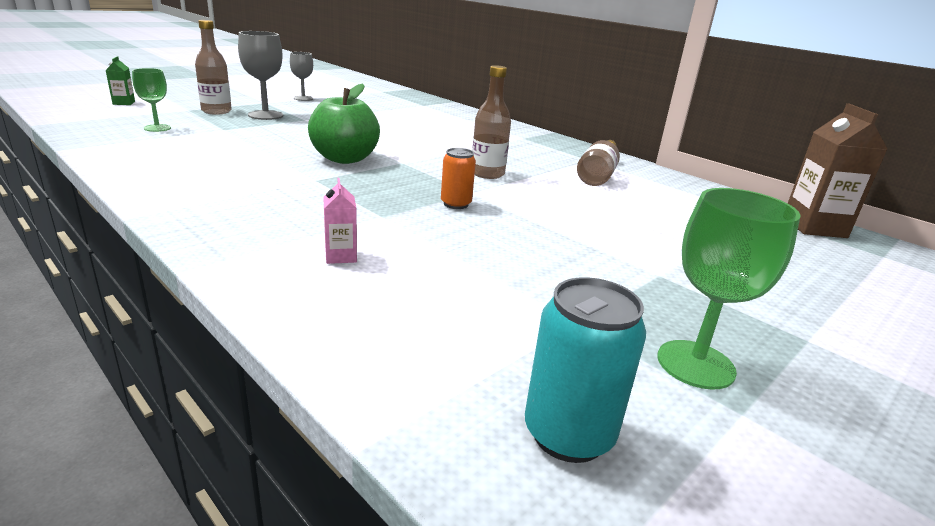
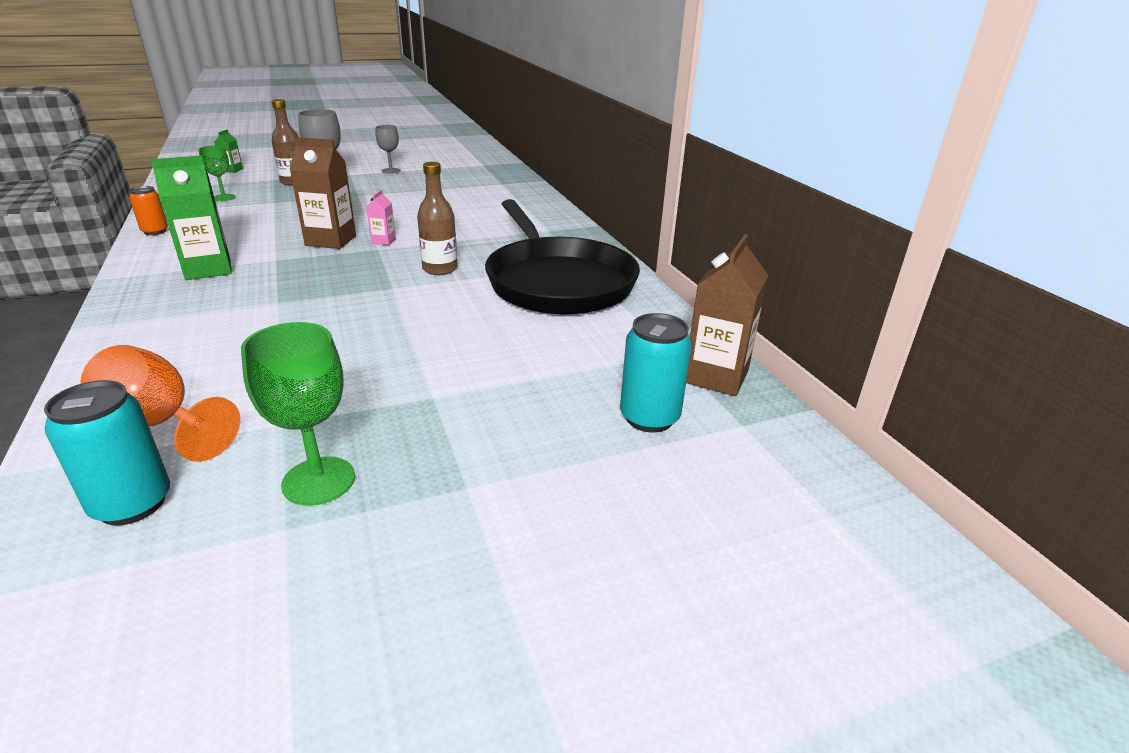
camera: 25 degrees right, 5 degrees up
(255, 195) = (208, 269): none -> green carton
(341, 256) = (192, 333): pink carton -> pink carton (383, 241)
(344, 159) = (331, 241): green apple -> brown carton
(456, 204) = (358, 298): orange can -> orange can (155, 231)
(459, 349) = (160, 424): none -> orange goblet
(598, 175) = (558, 282): brown bottle -> black pan
(827, 262) = (649, 418): none -> turquoise can

